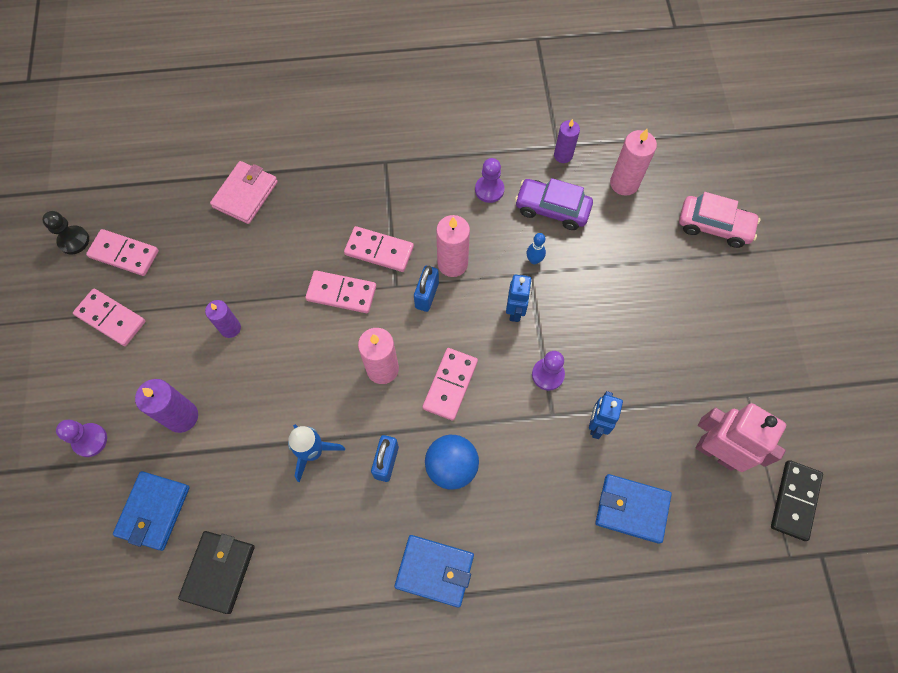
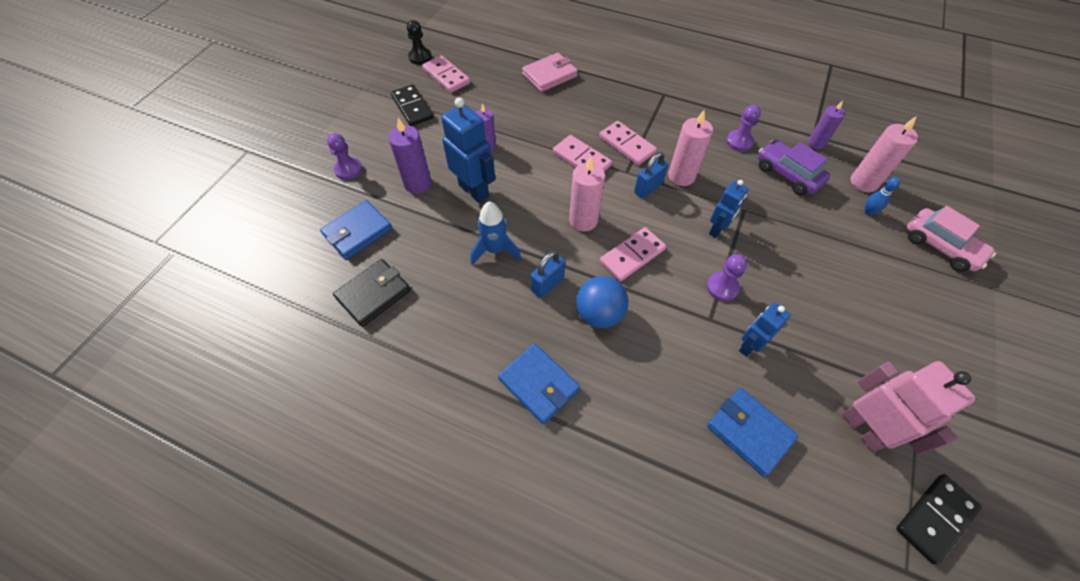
camera: 30 degrees right, 10 degrees down
(111, 318) = (412, 107): pink domino -> black domino
(249, 393) = (474, 191): none -> blue robot
(534, 260) = (753, 202): blue bowling pin -> blue bowling pin (868, 211)

